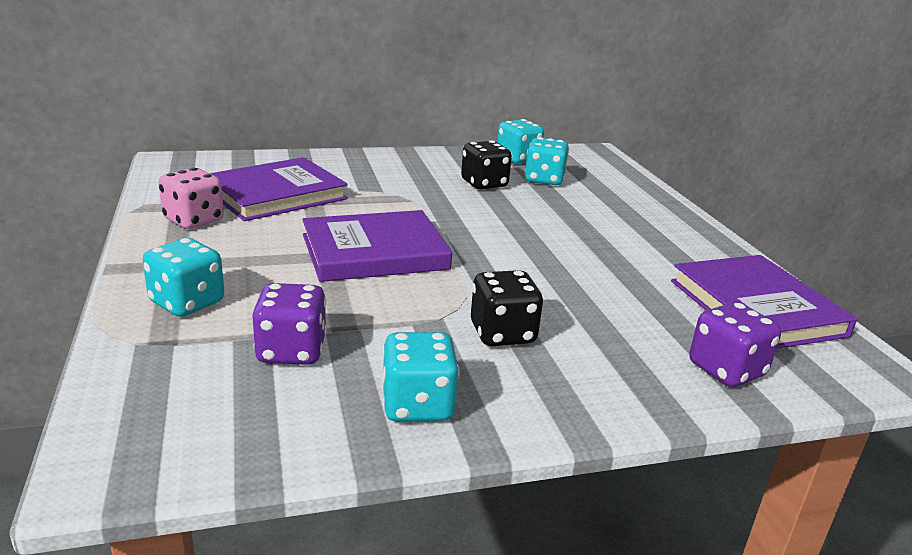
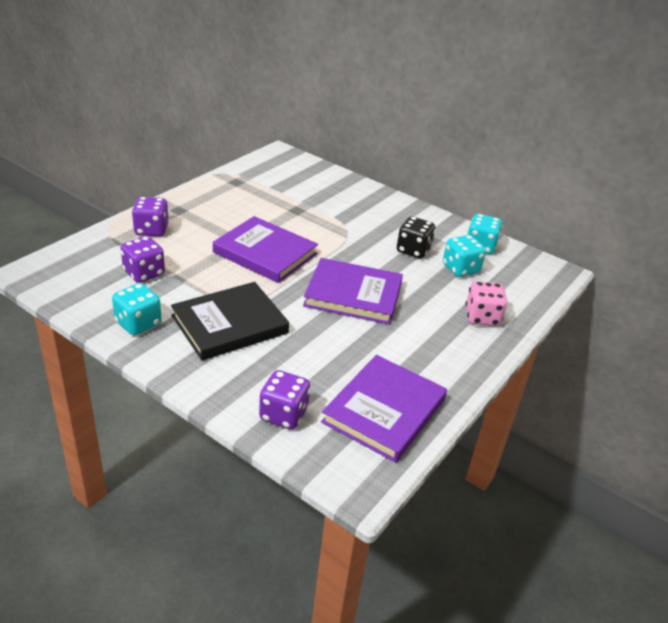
camera: 50 degrees right, 10 degrees up
(187, 303) = (151, 230): turquoise dice -> purple dice
(194, 220) = (226, 192): pink dice -> pink dice (482, 317)
(276, 194) = (288, 197): purple book -> purple book (353, 295)
(502, 334) = (230, 324): black dice -> black book

